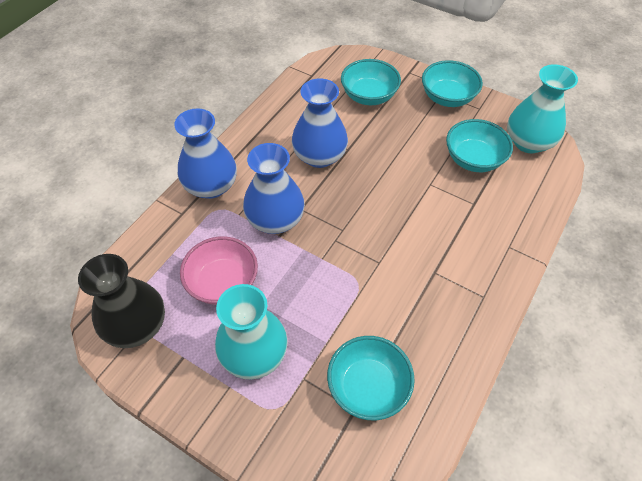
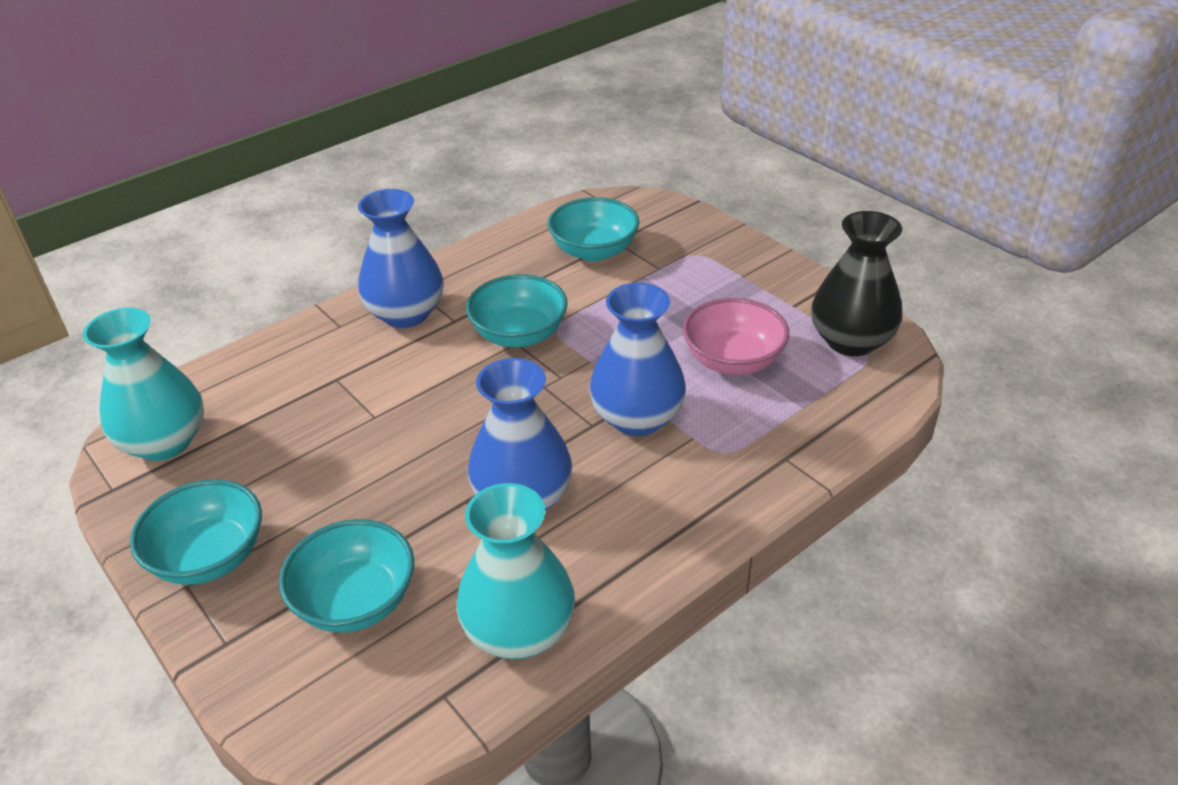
camera: 160 degrees left, 15 degrees down
(211, 186) = (730, 489): blue vase -> blue vase (406, 314)
(254, 354) = (708, 293): turquoise vase -> turquoise vase (519, 631)
(473, 159) = (277, 435): turquoise bowl -> turquoise bowl (519, 334)

